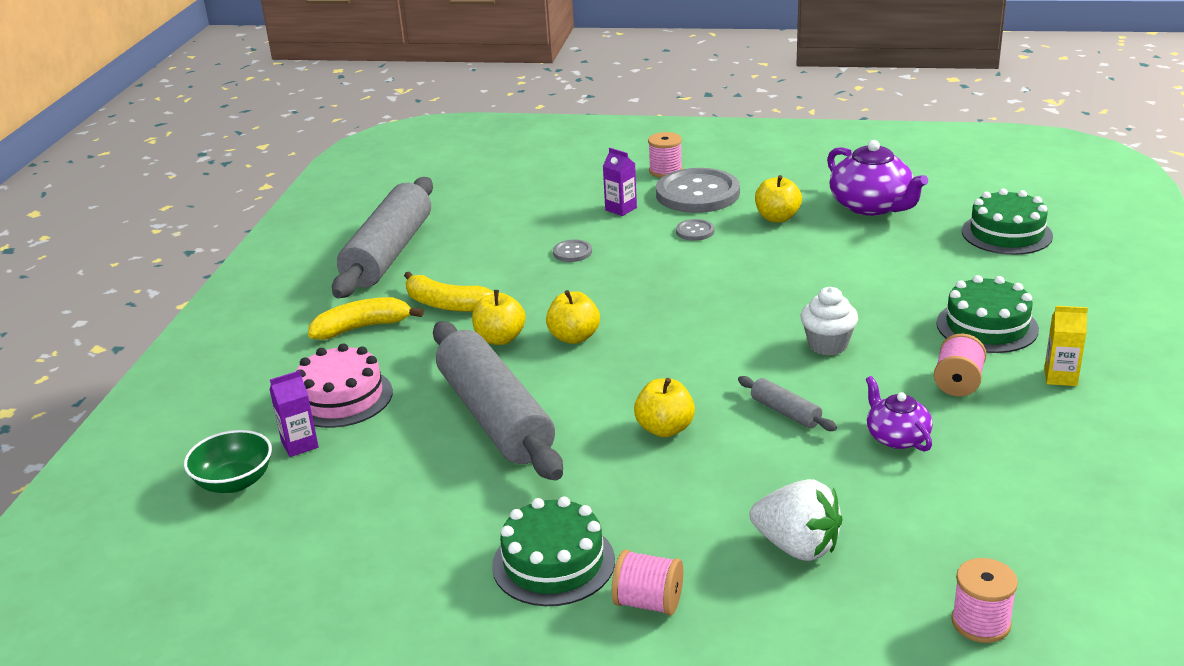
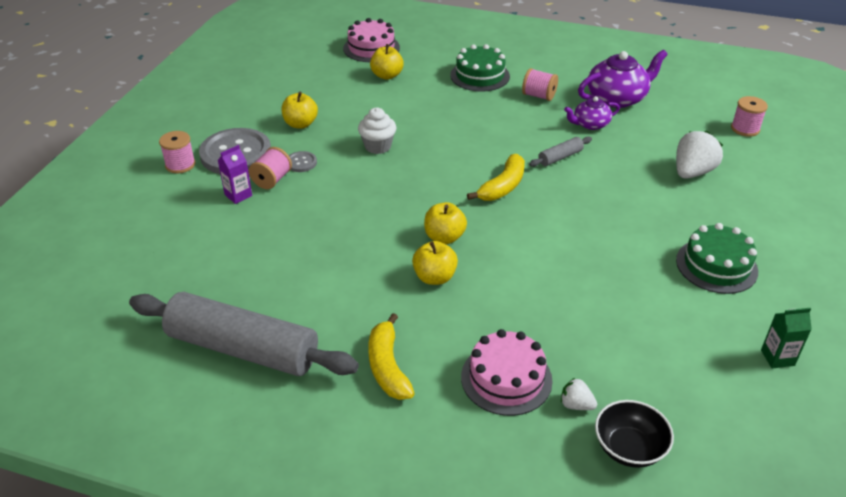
camera: 85 degrees left, 10 degrees up
(234, 482) = (629, 448): green bowl -> black bowl
(300, 445) = (576, 405): purple carton -> white strawberry
(364, 611) = (777, 358): none -> green carton
(446, 304) = (365, 308): yellow banana -> yellow banana (503, 186)
(495, 417) = (549, 285): grey rolling pin -> none
(572, 252) = (303, 228): grey button -> none
(648, 602) = (748, 230): pink spool -> pink spool (272, 180)
(665, 429) = (573, 206): yellow apple -> yellow apple (387, 75)
(828, 345) = (486, 131): white cupcake -> white cupcake (378, 146)
(872, 206) = (306, 85): purple teapot -> purple teapot (617, 98)
(1006, 233) = (371, 48): green cake -> pink cake
(1060, 377) = (538, 66): yellow carton -> none

